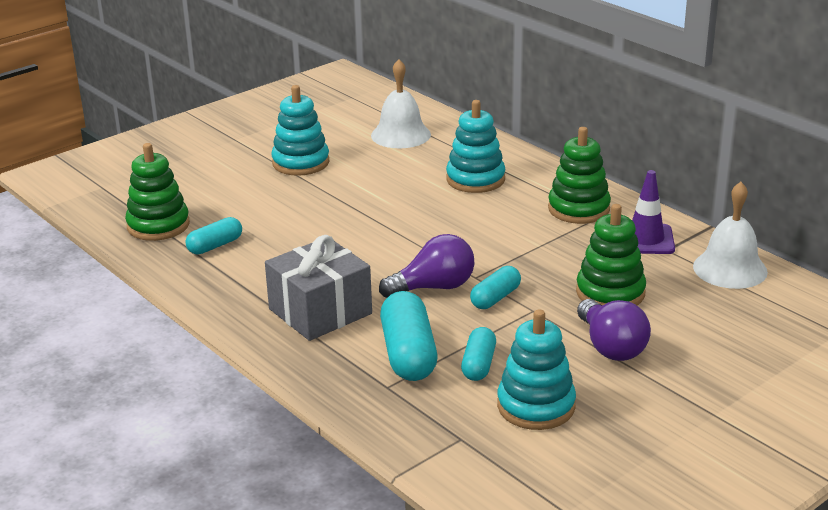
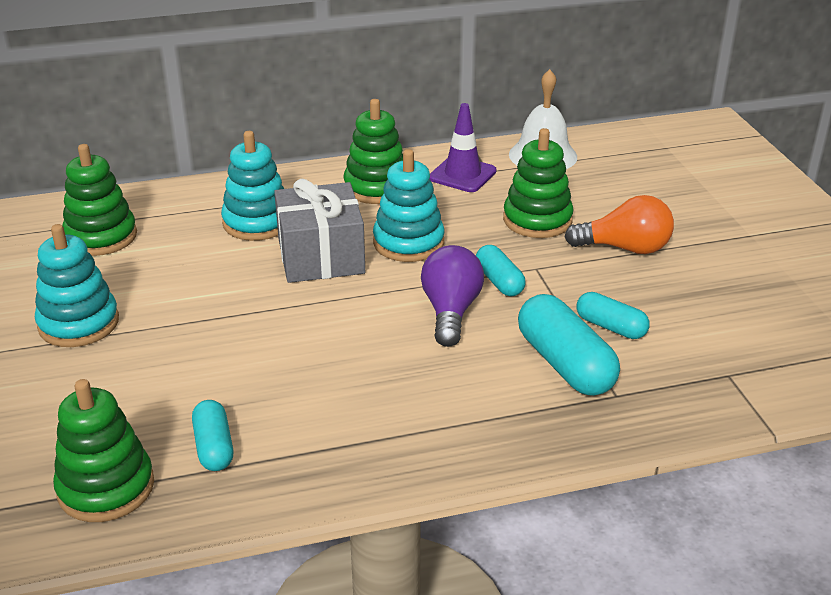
camera: 65 degrees left, 5 degrees up
(320, 311) = (439, 401): grey gift -> grey gift (321, 256)
(401, 135) = (101, 237): white bell -> green stacking toy
(408, 354) = (565, 364): turquoise capsule -> turquoise capsule turned 45 degrees clockwise
(536, 406) = (697, 316): turquoise stacking toy -> turquoise stacking toy (408, 242)
(611, 347) = (625, 248): purple light bulb -> orange light bulb

